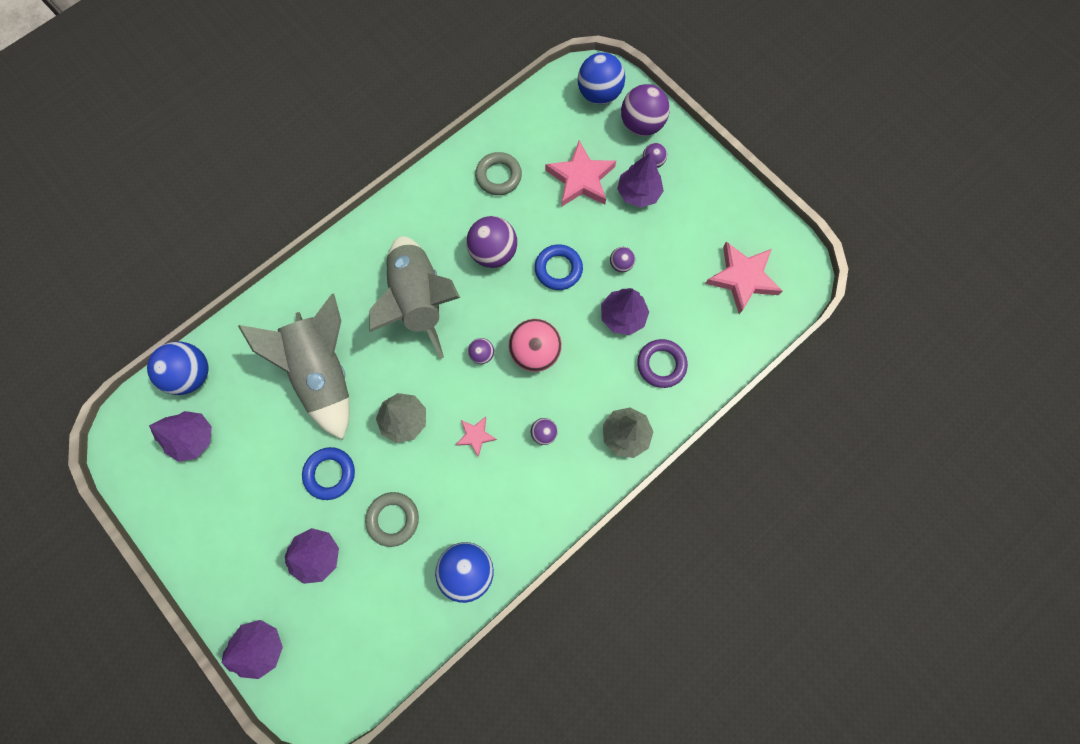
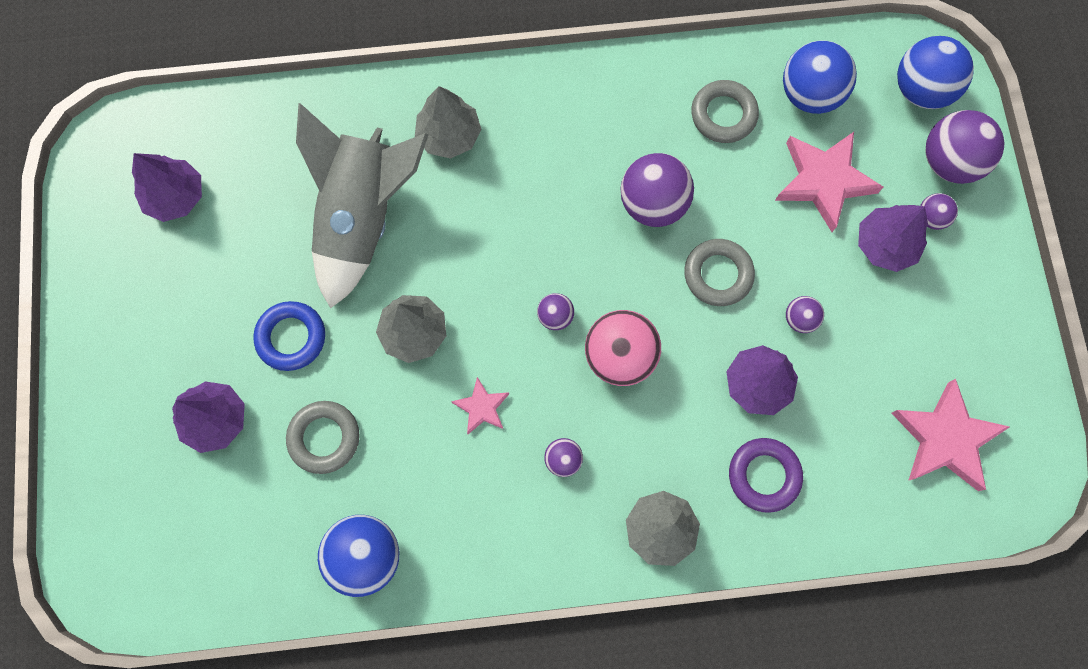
camera: 35 degrees right, 0 degrees up
(192, 374) = (221, 124): blue ball -> blue ball (809, 94)
(260, 646) = (90, 477): purple tree -> none
(344, 290) = (449, 135): none -> grey tree
(419, 300) = (526, 204): grey rocket -> none
(558, 269) = (718, 274): blue ring -> grey ring

